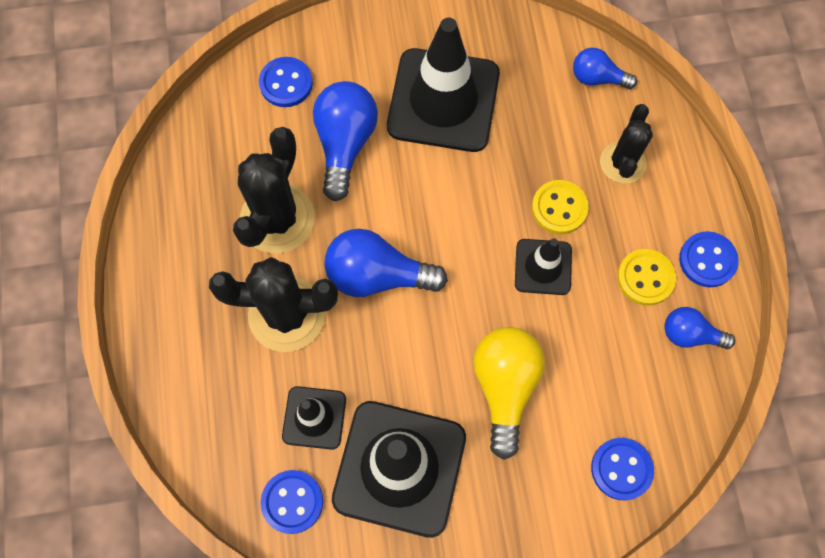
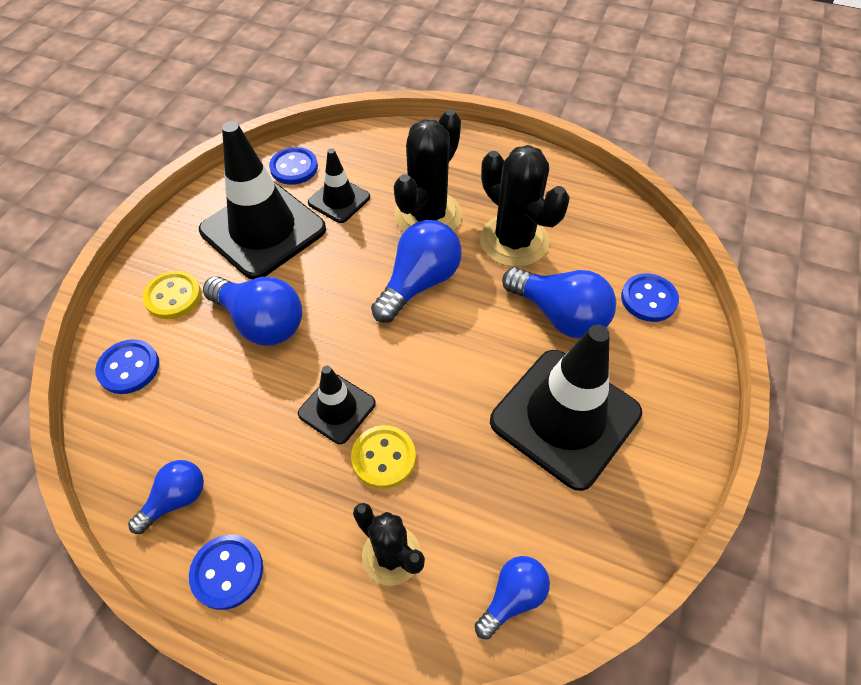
camera: 120 degrees right, 15 degrees down
(505, 387) = (261, 322): yellow light bulb -> blue light bulb
(645, 278) = (258, 494): yellow button -> yellow button (173, 296)

